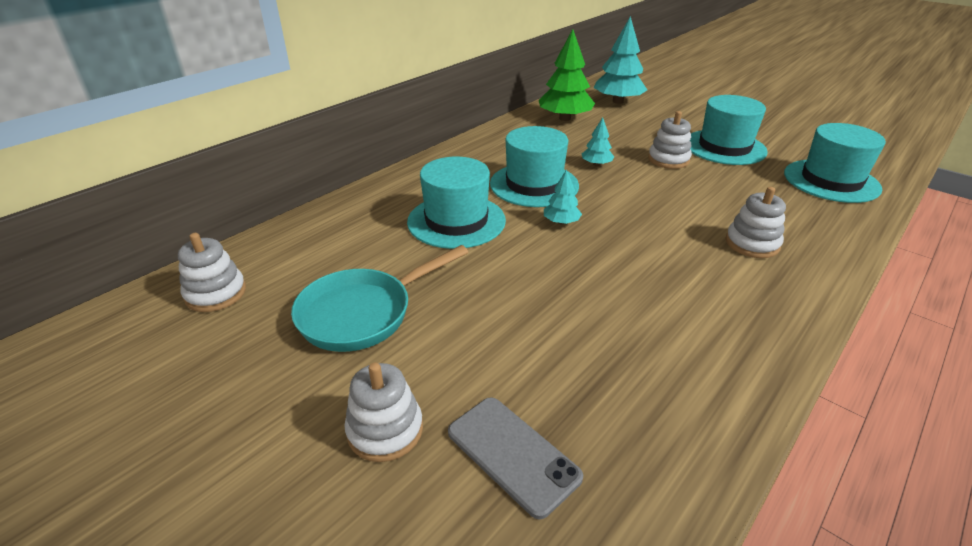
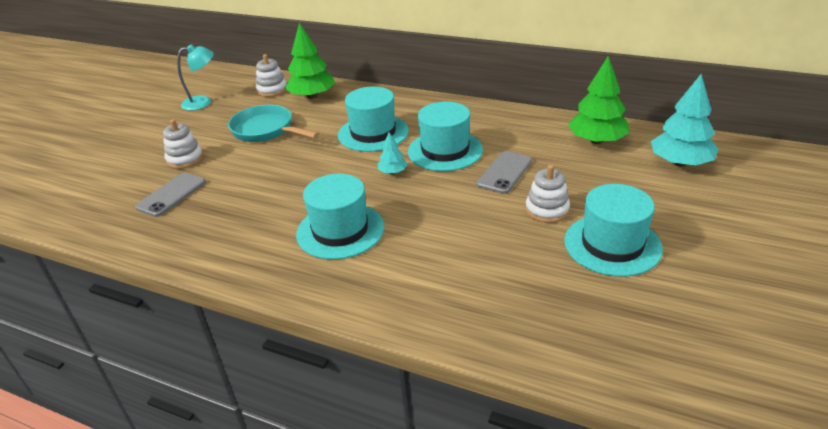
camera: 75 degrees right, 0 degrees up
(150, 392) = (203, 102): none -> turquoise lamp
(292, 255) = (312, 96): none -> green tree
(596, 164) = (504, 172): turquoise tree -> grey phone
(752, 243) = (404, 267): white stacking toy -> none
(831, 181) = (580, 327): turquoise hat -> turquoise hat (340, 230)

